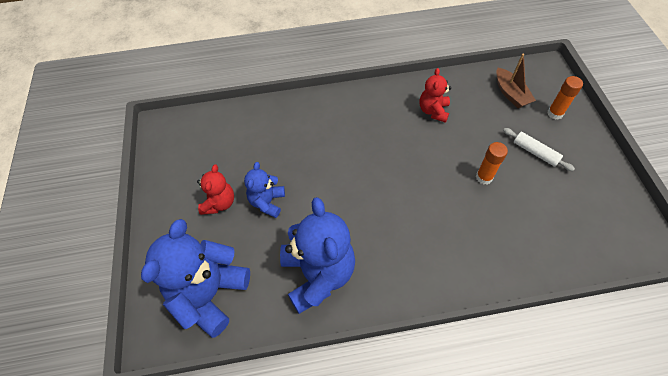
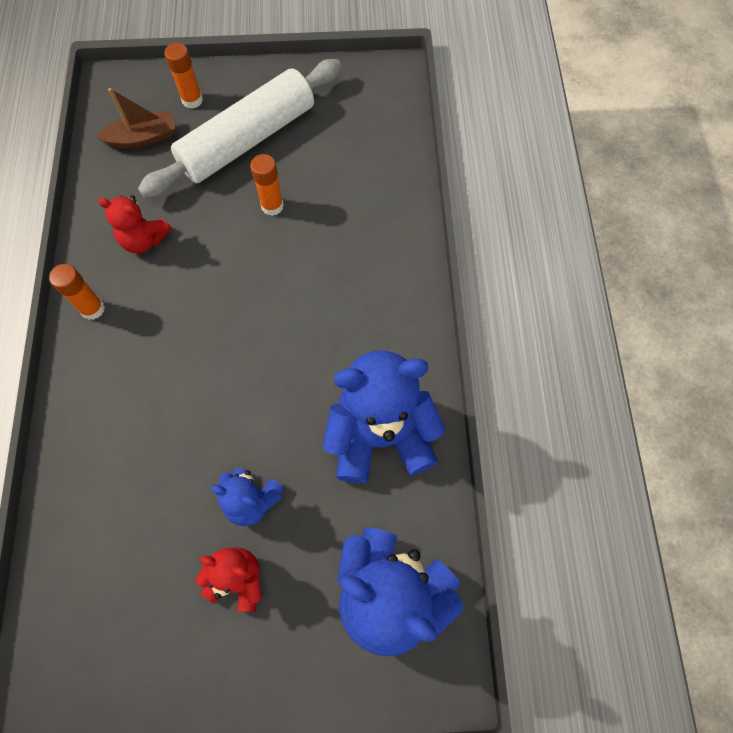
camera: 85 degrees left, 10 degrees up
(379, 97) = (92, 309): none -> orange glue stick
(535, 152) = (248, 140): white rolling pin -> white rolling pin, size x2.37

